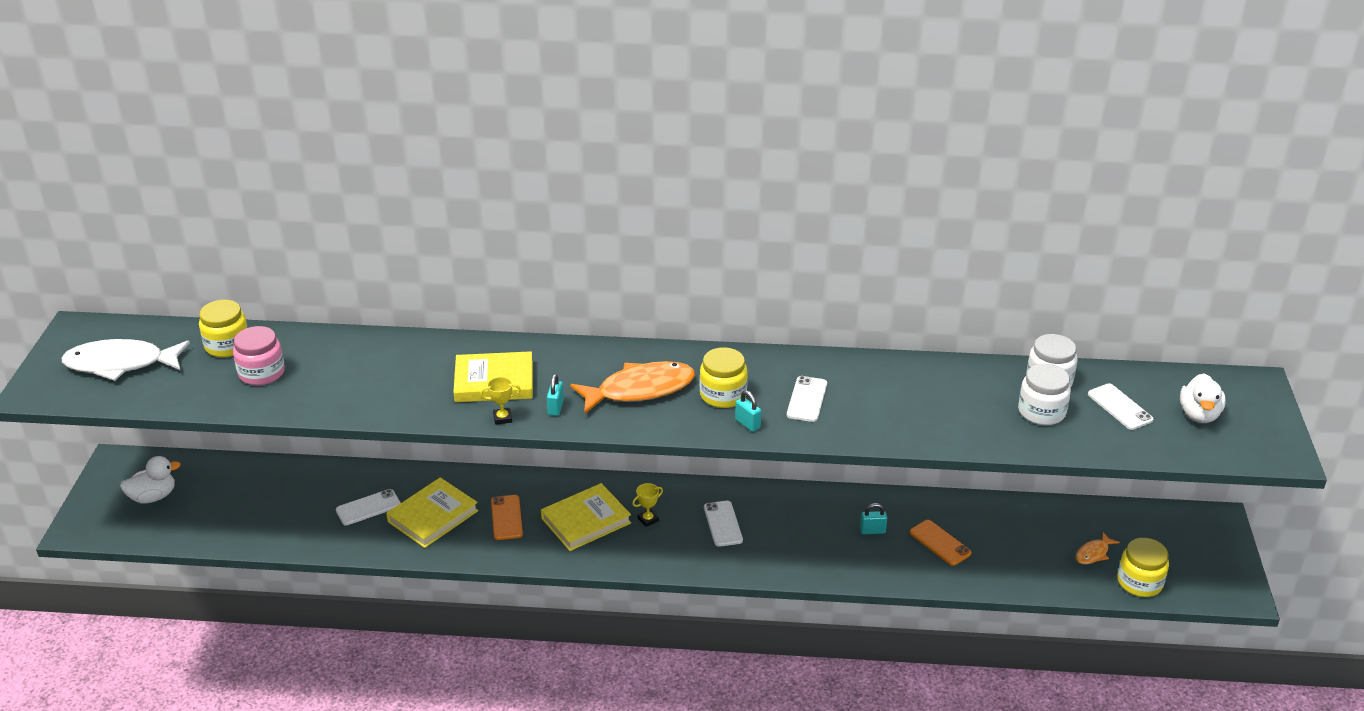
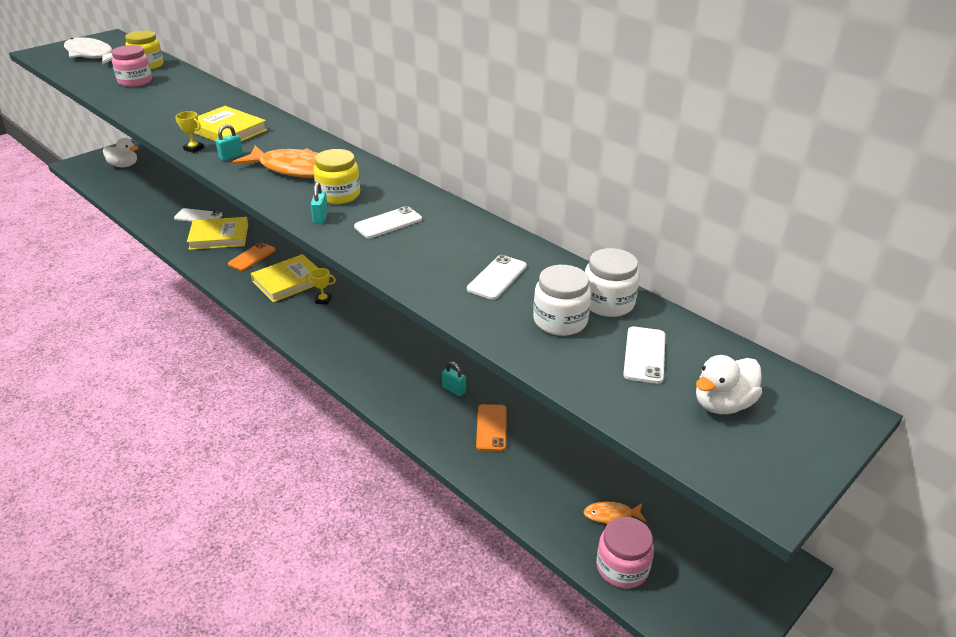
camera: 40 degrees right, 0 degrees up
(586, 521) = (289, 281): yellow book -> yellow book turned 45 degrees counterclockwise
(722, 524) = (362, 328): white phone -> white phone (497, 277)
(1139, 582) = (622, 567): yellow jar -> pink jar

